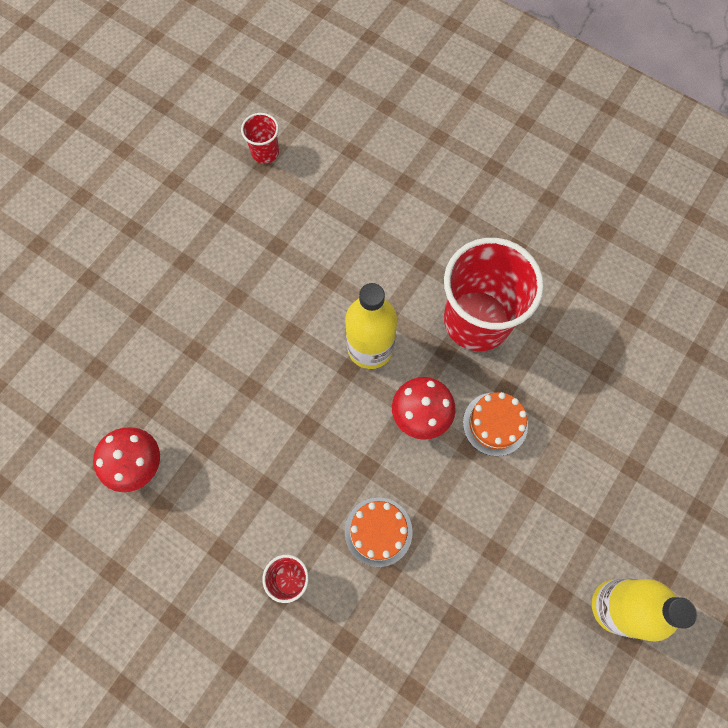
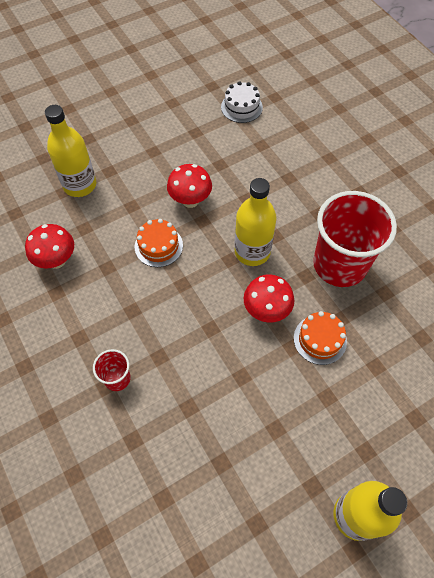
camera: 25 degrees right, 10 degrees down
(112, 349) = (80, 185): none -> yellow bottle
(264, 311) = (190, 200): none -> red mushroom
(265, 152) = (241, 107): red cup -> white cake
(378, 531) = (196, 375): orange cake -> orange cake (158, 246)

